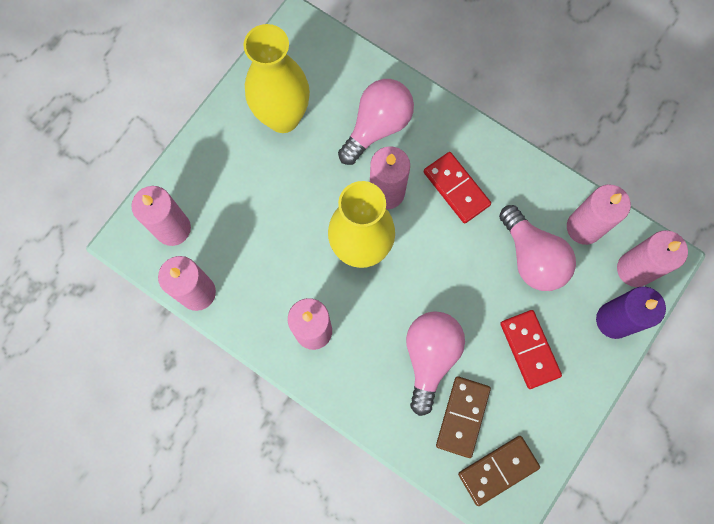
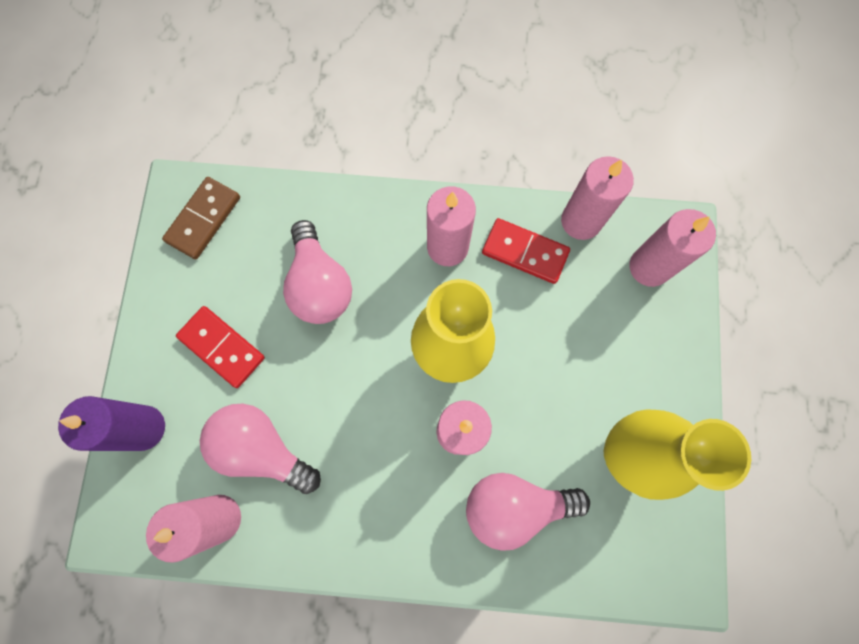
camera: 150 degrees right, 0 degrees up
(377, 126) = (514, 506): pink light bulb -> pink light bulb turned 75 degrees clockwise
(456, 188) = (385, 481): red domino -> red domino (525, 252)
(462, 417) = (260, 248): brown domino -> none
(634, 269) = (141, 500): pink candle -> none

